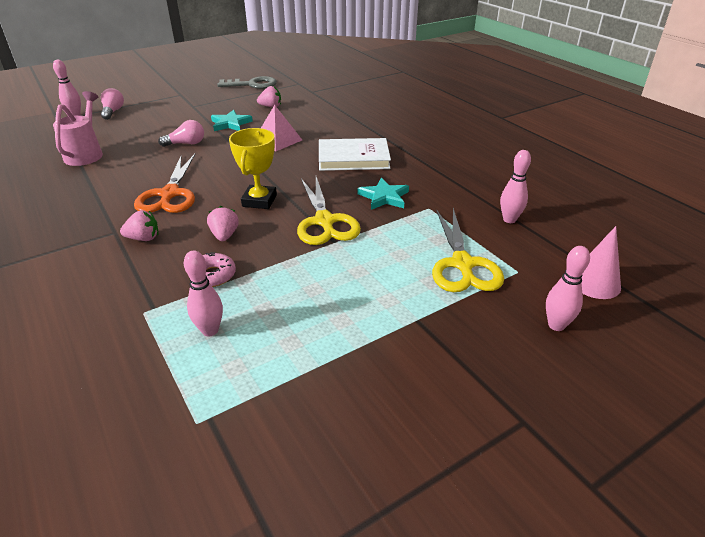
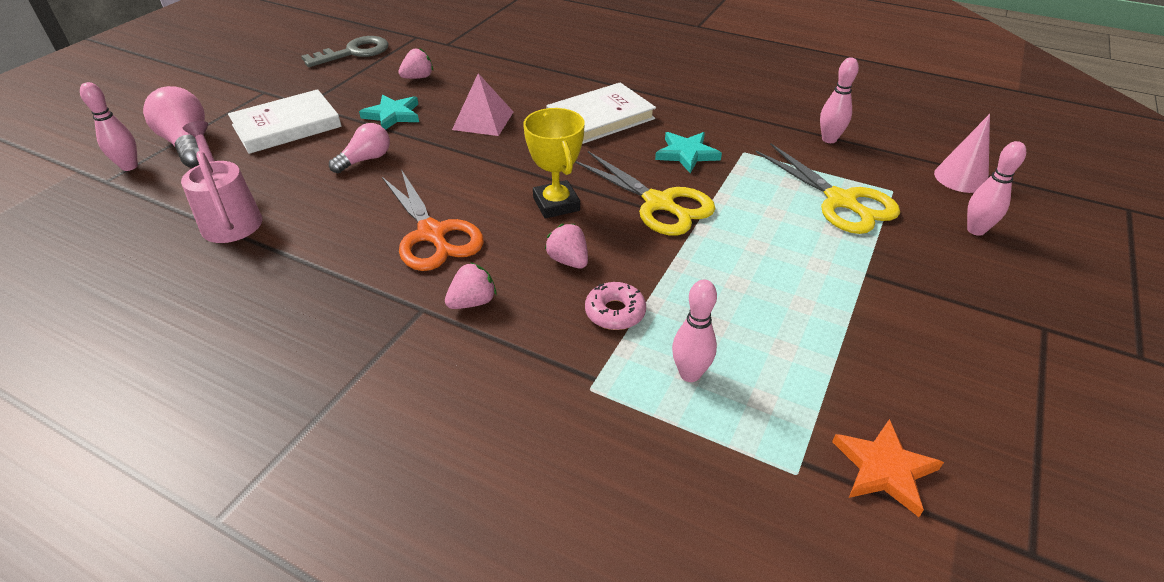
camera: 30 degrees left, 5 degrees up
(113, 111) = (188, 144): pink light bulb -> pink light bulb, size x1.56
(169, 115) = (287, 126): none -> white book
(257, 452) = (884, 469): none -> orange star

